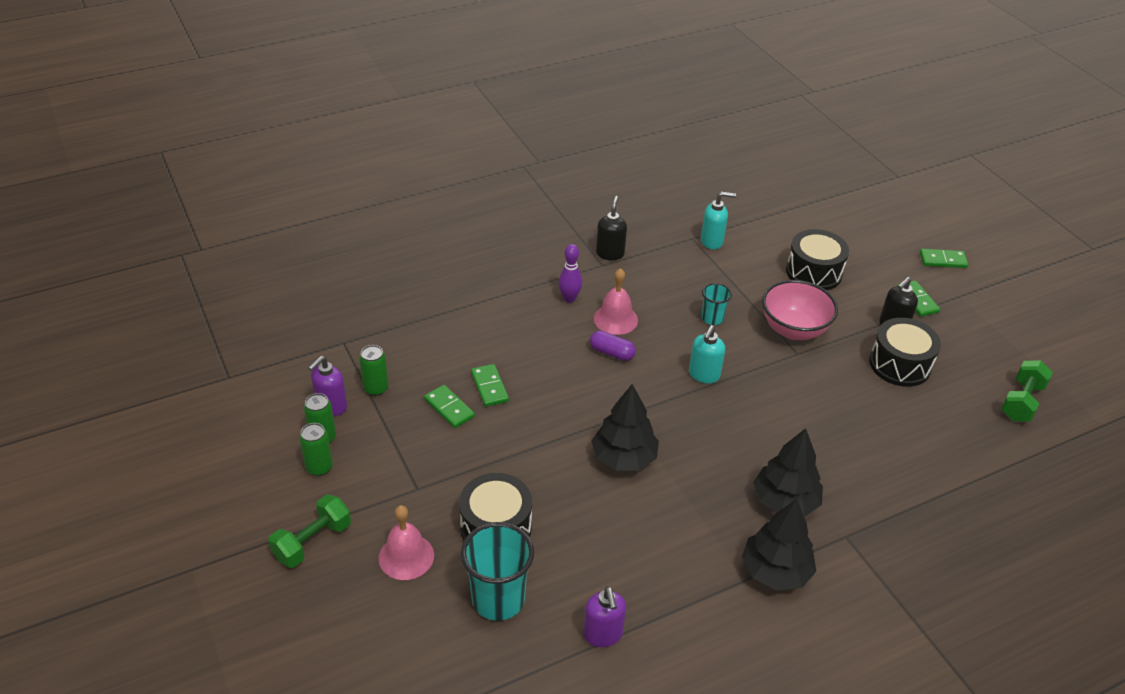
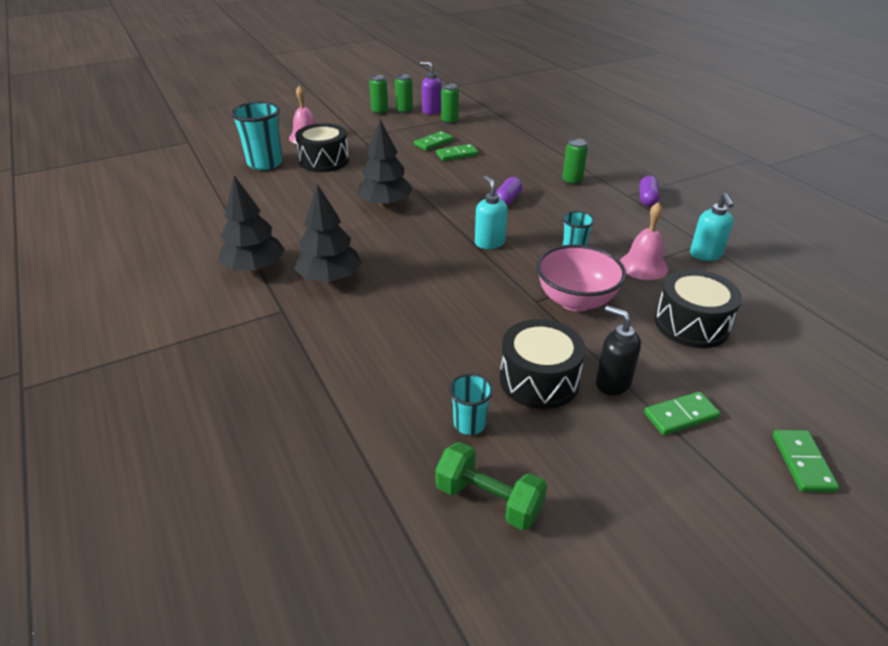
camera: 90 degrees right, 5 degrees down
(312, 542) = (323, 114): green dumbbell -> none
(569, 298) = (572, 181): purple bowling pin -> green can
(603, 634) = (224, 196): purple soap dispenser -> none
(610, 253) = (647, 199): black soap dispenser -> purple capsule
(615, 319) = (553, 201): pink bell -> pink bell (643, 266)
(704, 375) = (489, 243): turquoise soap dispenser -> turquoise soap dispenser turned 45 degrees clockwise
(957, 406) = (469, 424): none -> turquoise cup

